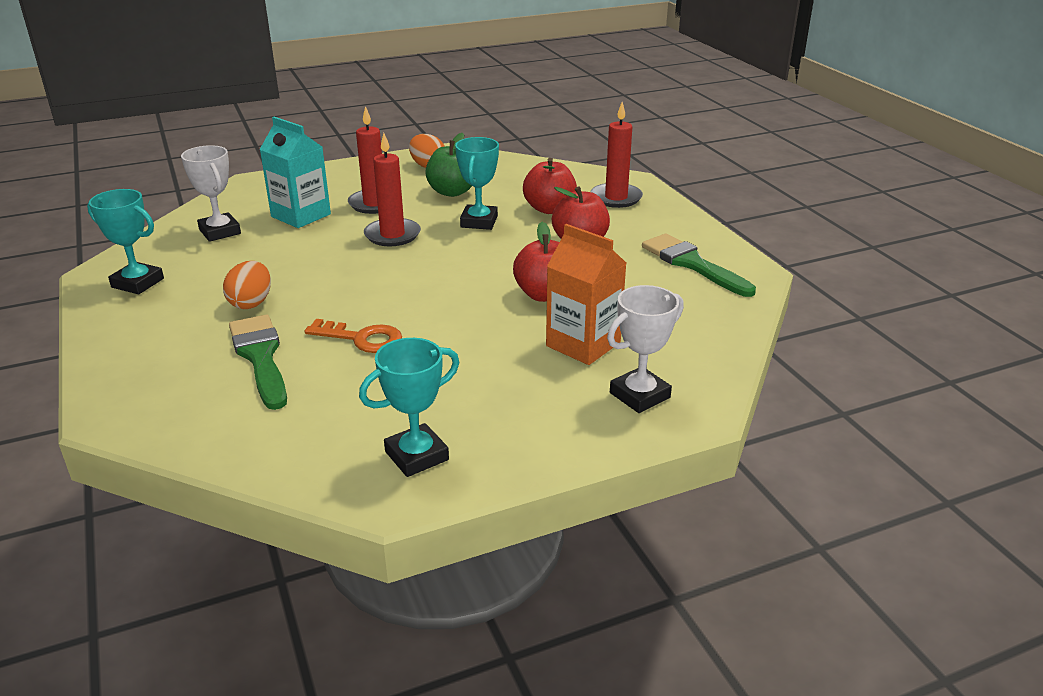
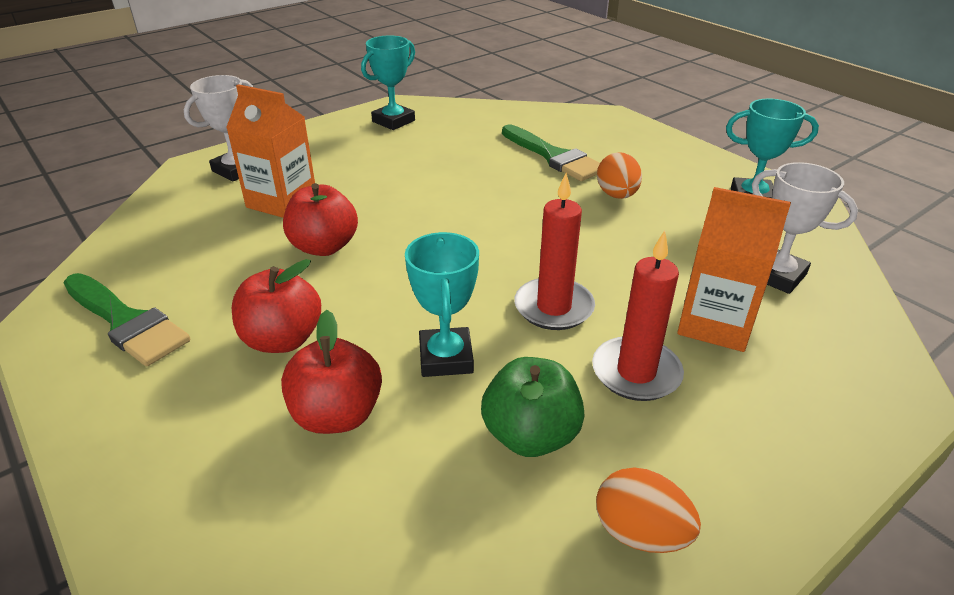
camera: 165 degrees right, 5 degrees up
(301, 215) = (715, 324): turquoise carton -> orange carton
(362, 338) = (484, 180): orange key -> none
(616, 198) = (207, 479): red candle -> none

